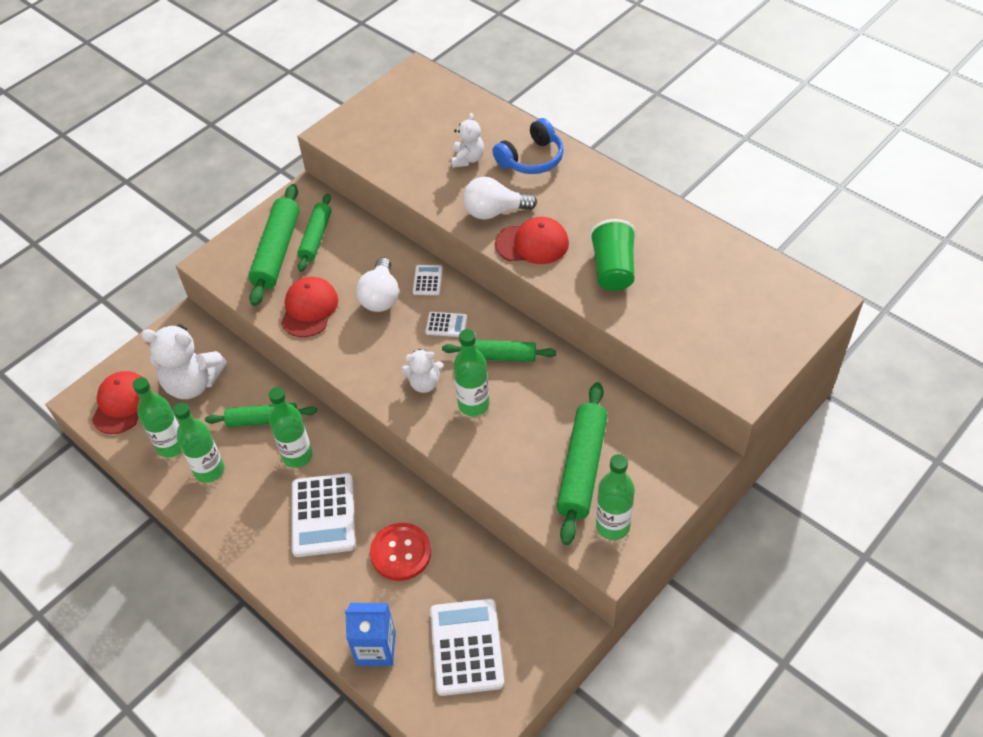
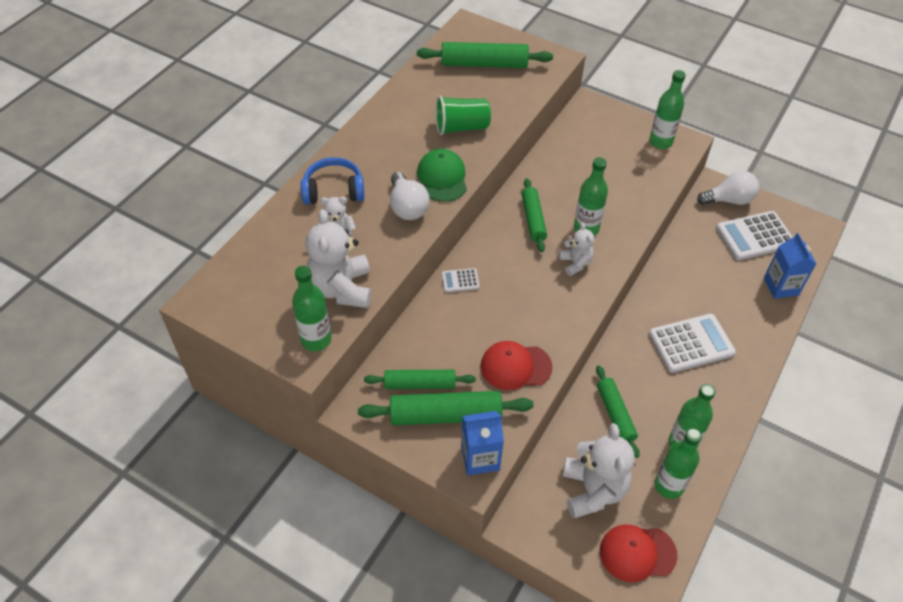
camera: 105 degrees left, 0 degrees up
(226, 270) = (480, 458): none -> blue carton
(297, 456) = (643, 376): green bottle -> green bottle (316, 340)
(381, 297) = (487, 312): white light bulb -> white light bulb (729, 200)
(401, 158) = (342, 288): none -> white teddy bear
(401, 553) = (701, 286): red button -> none
(446, 325) = (509, 259): white calculator -> none
(531, 159) = (333, 190): blue headphones -> blue headphones turned 45 degrees counterclockwise
(532, 243) = (442, 178): red cap -> green cap
(582, 468) = (620, 161): green rolling pin -> green rolling pin (484, 64)

